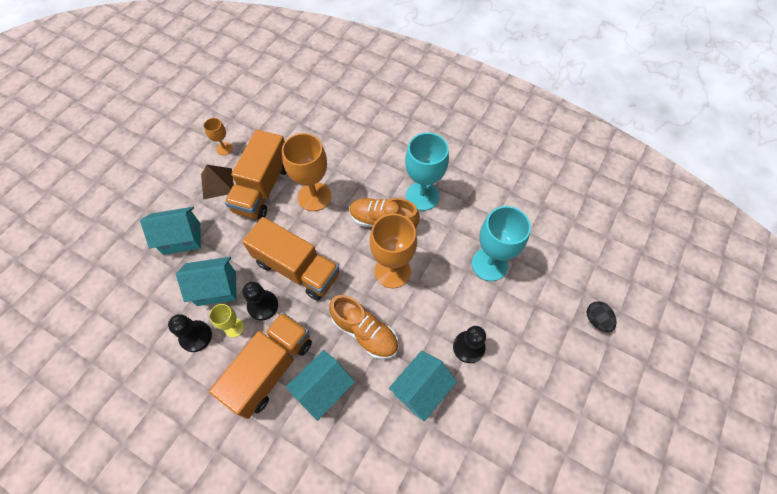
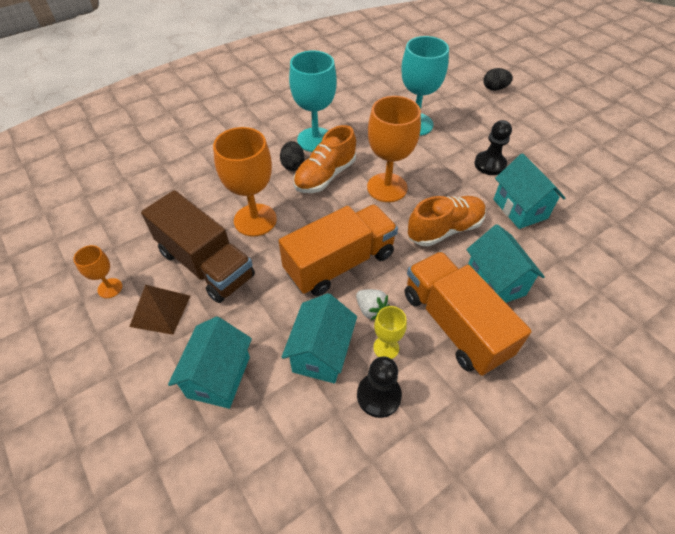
camera: 65 degrees left, 10 degrees down
(262, 188) = (206, 264): orange truck -> brown truck
(263, 305) = (371, 309): black pawn -> white strawberry
(383, 194) = (293, 165): none -> black egg

